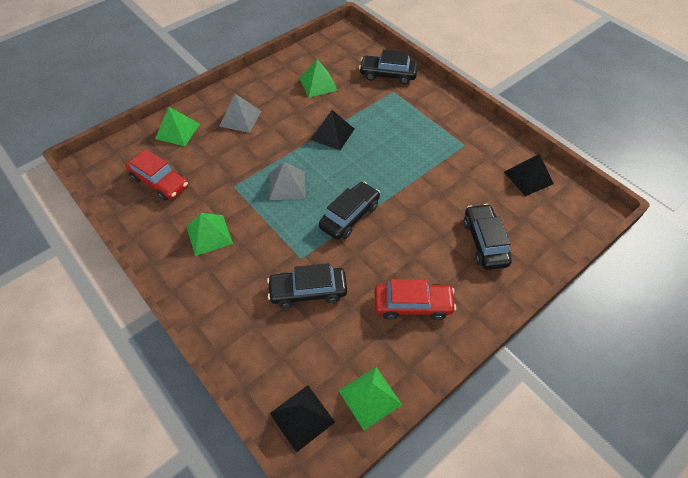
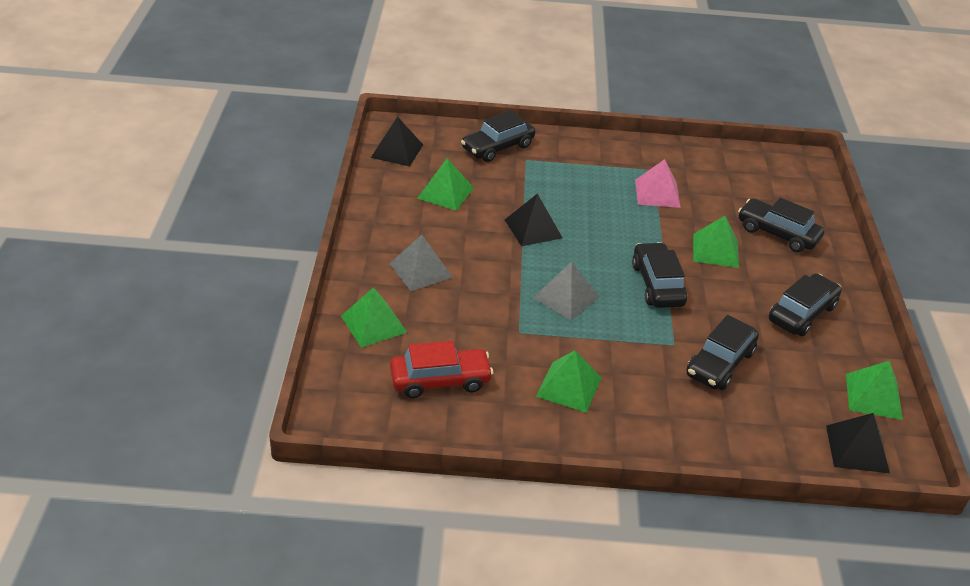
camera: 50 degrees left, 15 degrees down
(412, 305) = (802, 313): red car -> black car
(421, 222) = (715, 250): none -> green pyramid
(442, 161) = (657, 193): none -> pink pyramid
(528, 177) = (734, 166): black pyramid -> black pyramid (397, 151)

